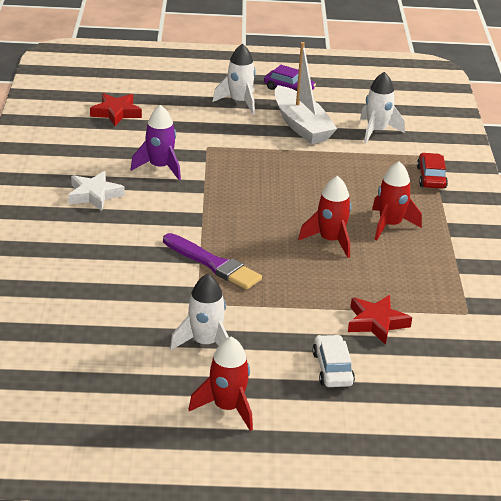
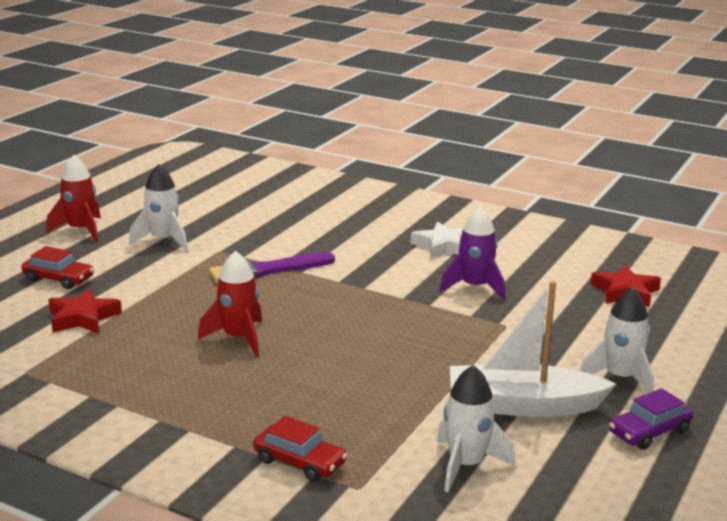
camera: 120 degrees right, 10 degrees down
(332, 368) = (58, 279): white car -> red car
(390, 225) = (226, 385): red rocket -> none

